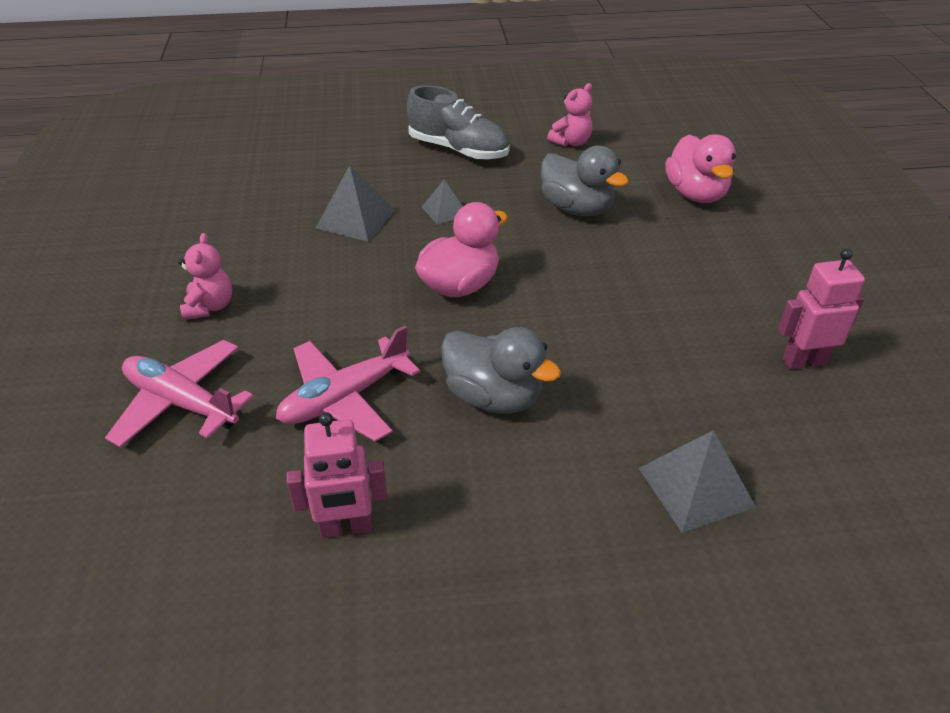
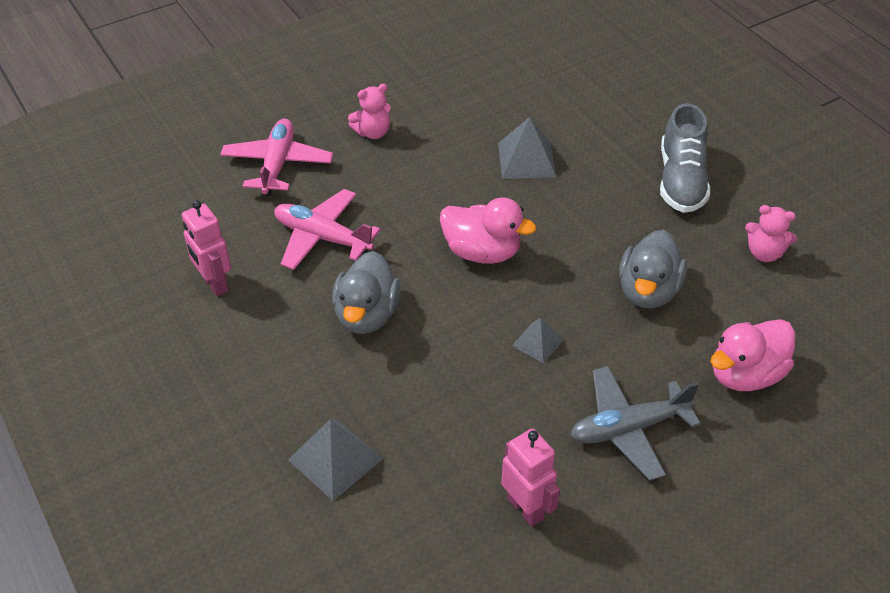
camera: 65 degrees right, 5 degrees up
(444, 210) = (577, 206): grey pyramid -> grey pyramid (537, 342)
(730, 271) = (628, 428): none -> grey plane

